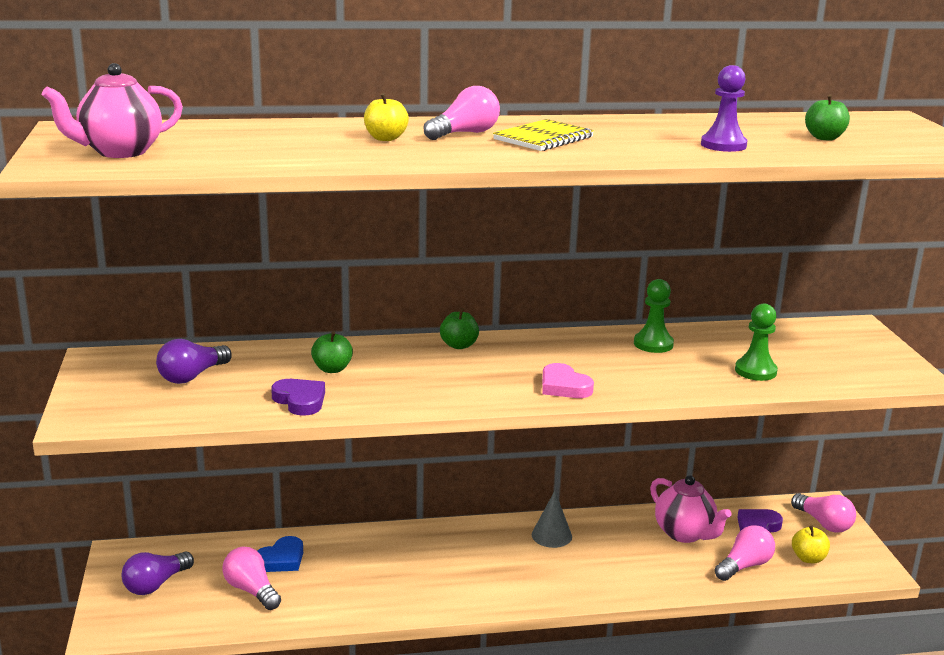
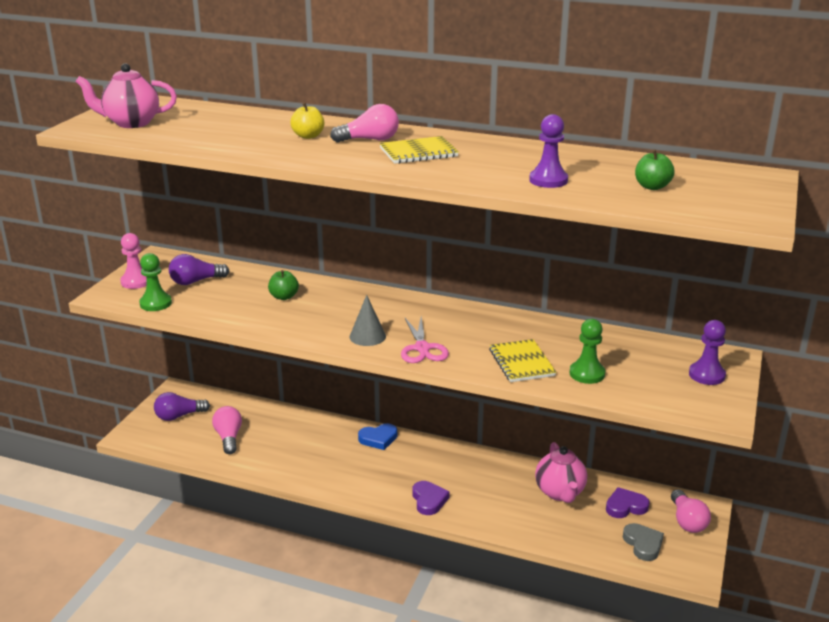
camera: 30 degrees right, 5 degrees up
(105, 394) = (136, 282): none -> pink pawn
(281, 559) = (264, 423): blue heart -> blue heart (378, 439)
(300, 400) = (239, 314): purple heart -> purple heart (429, 500)
(459, 345) = (387, 299): green apple -> none
(551, 535) = (457, 462): grey cone -> grey cone (367, 336)
(564, 386) = (422, 348): pink heart -> pink scissors
(653, 344) = (532, 332): green pawn -> green pawn (155, 303)
(682, 376) = (521, 363): none -> yellow notebook
(744, 566) = (583, 532): pink light bulb -> none
(808, 558) = (643, 544): yellow apple -> grey heart
(857, 346) = (706, 375): none -> purple pawn

